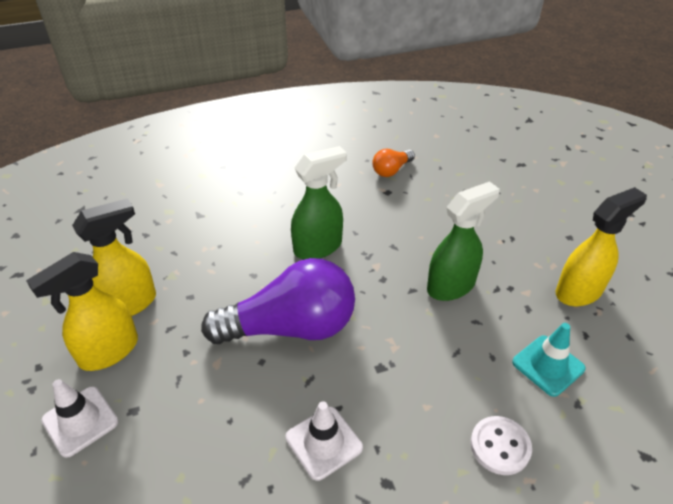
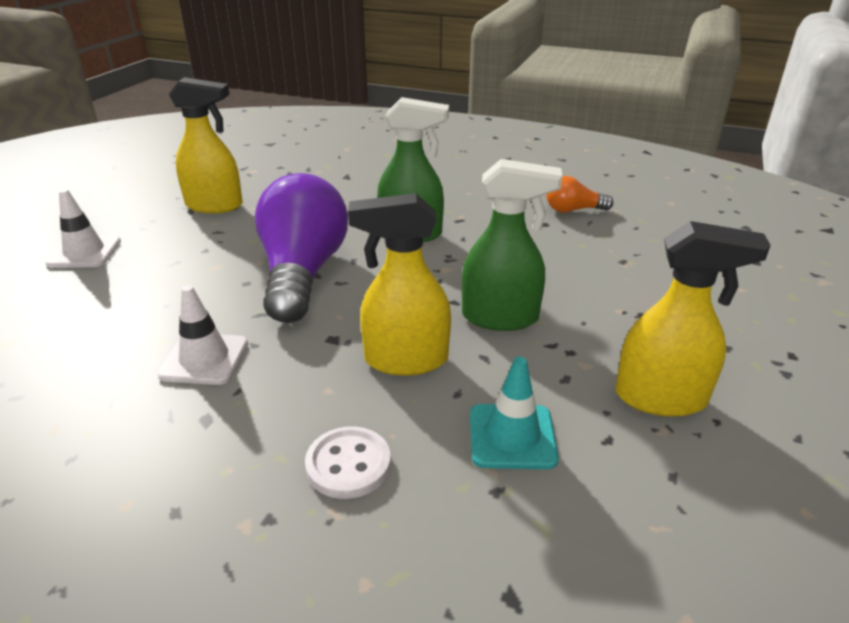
camera: 40 degrees right, 10 degrees down
(108, 352) = (160, 225): yellow spray bottle -> yellow spray bottle (405, 360)
(290, 327) = (302, 273): purple light bulb -> purple light bulb turned 120 degrees counterclockwise

